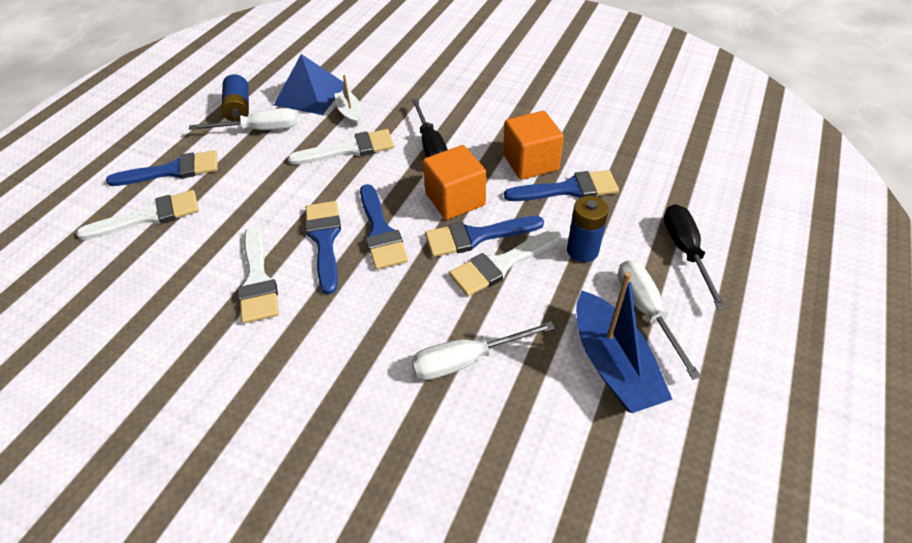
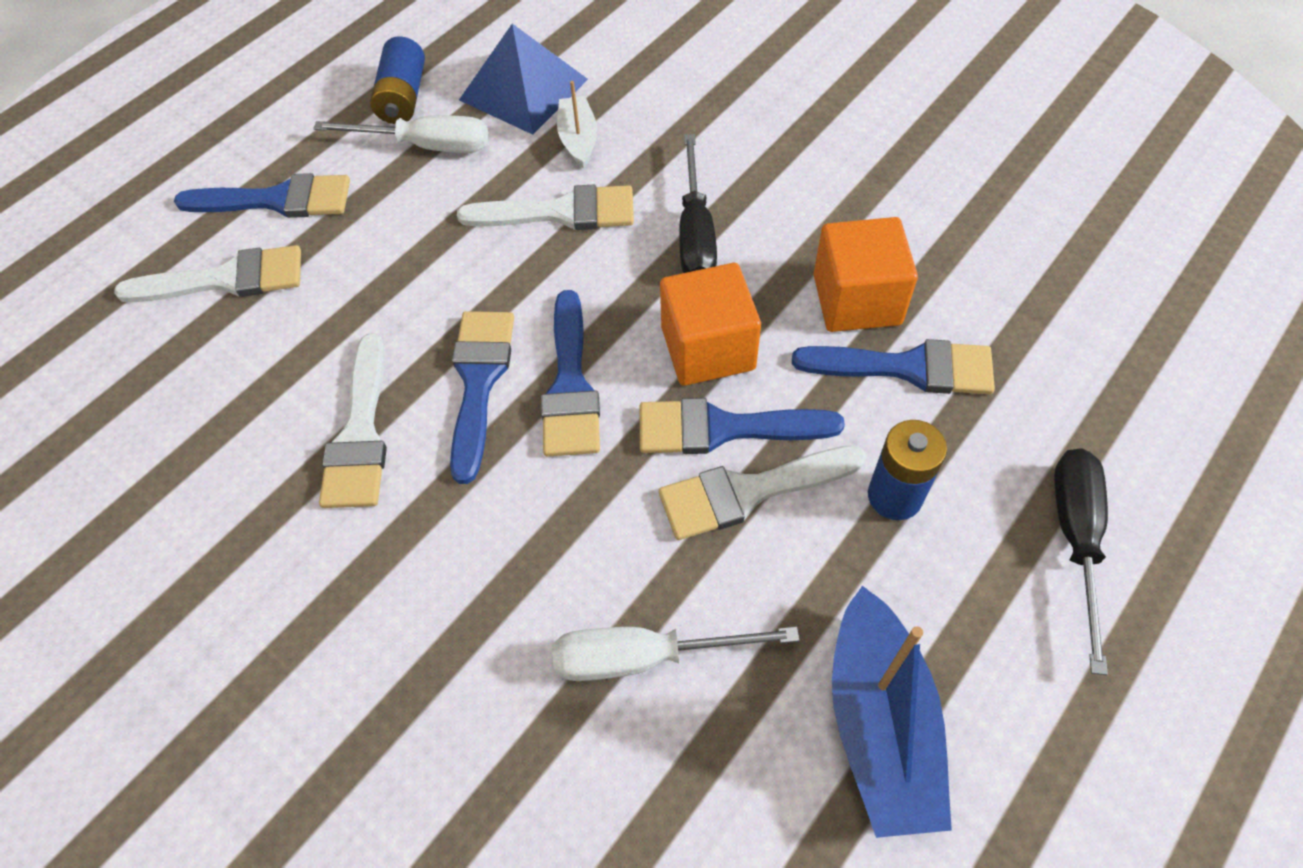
camera: 15 degrees right, 10 degrees up
(646, 311) = (968, 640): white screwdriver -> none

